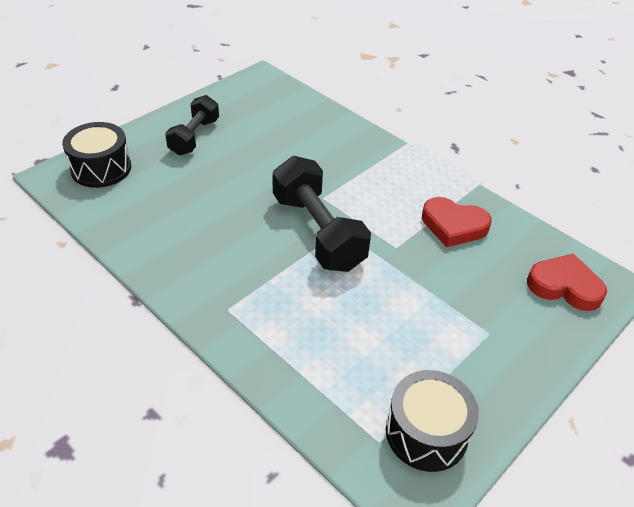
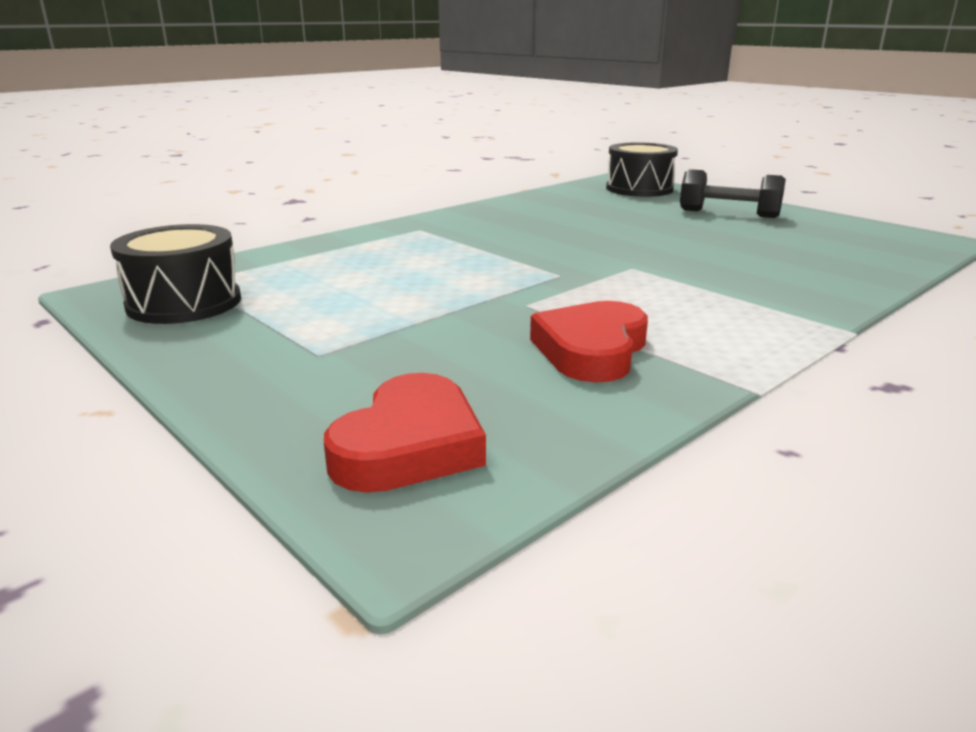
camera: 95 degrees right, 20 degrees down
(317, 232) = (553, 264): black dumbbell -> none

